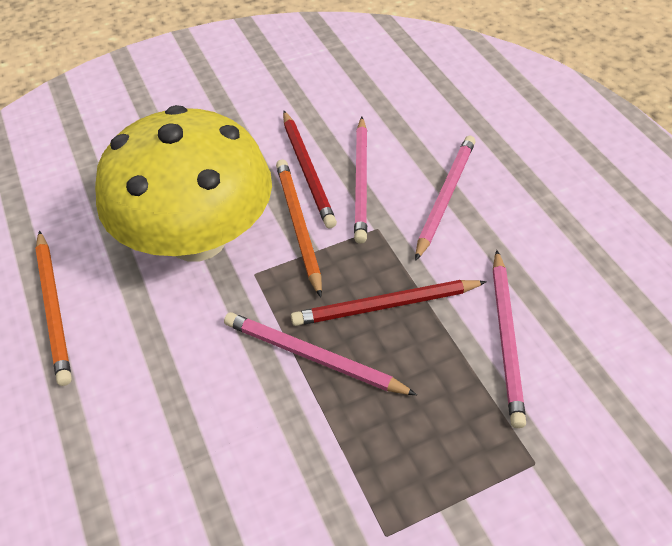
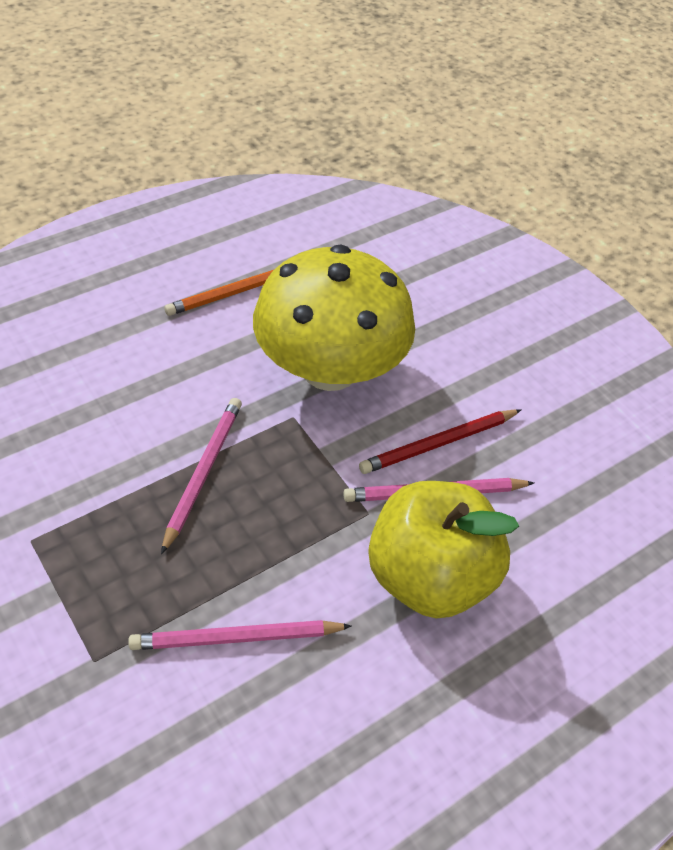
camera: 75 degrees right, 0 degrees up
(298, 226) = (359, 444): orange pencil -> none
(385, 305) = (267, 526): red pencil -> none
(445, 196) = (429, 576): pink pencil -> yellow apple

